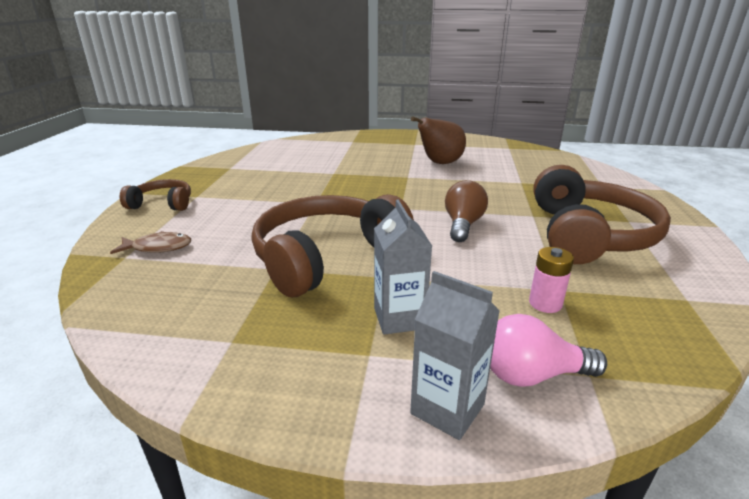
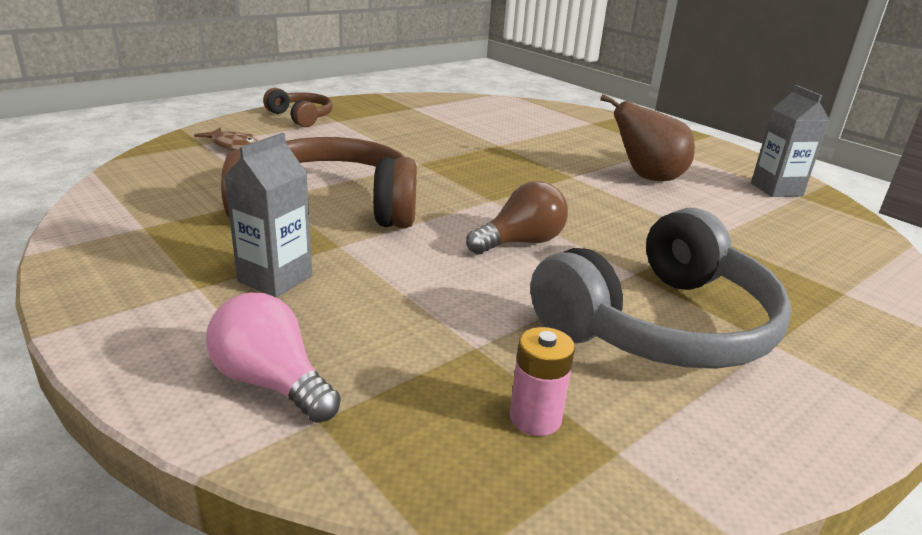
camera: 40 degrees right, 0 degrees up
(447, 409) = (160, 354): grey carton -> grey carton (776, 189)
(545, 303) = (428, 347): pink battery -> pink battery (535, 418)
(588, 235) = (660, 325): brown headphones -> grey headphones

